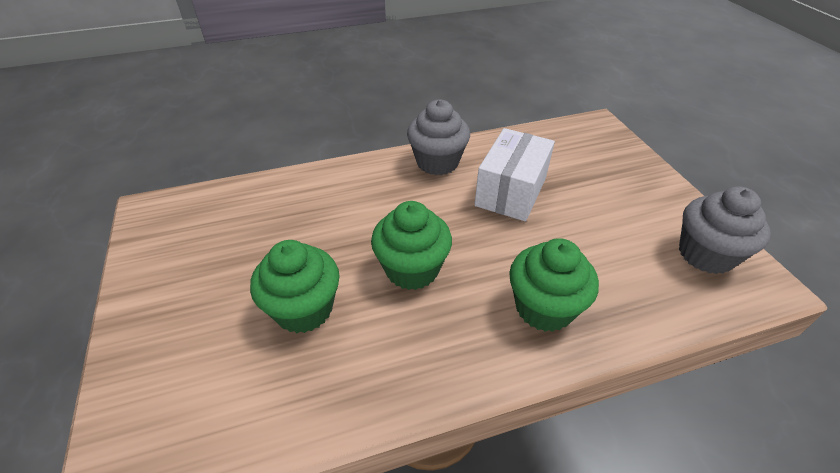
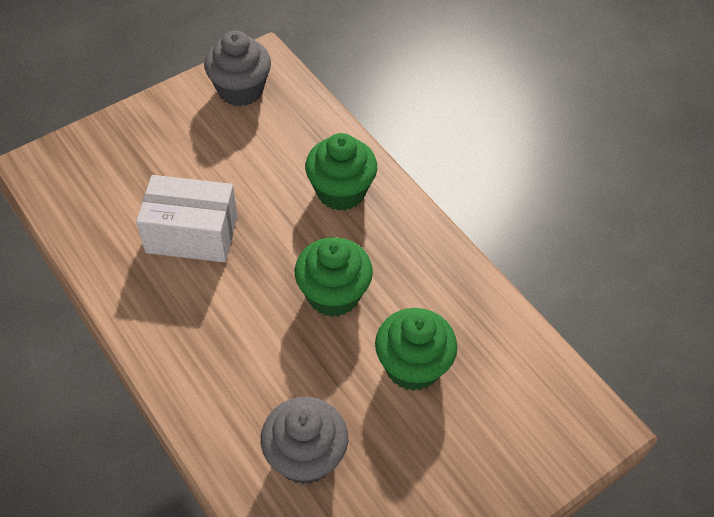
camera: 110 degrees left, 10 degrees up
(437, 162) = (153, 315): grey cupcake -> grey cupcake (305, 456)

